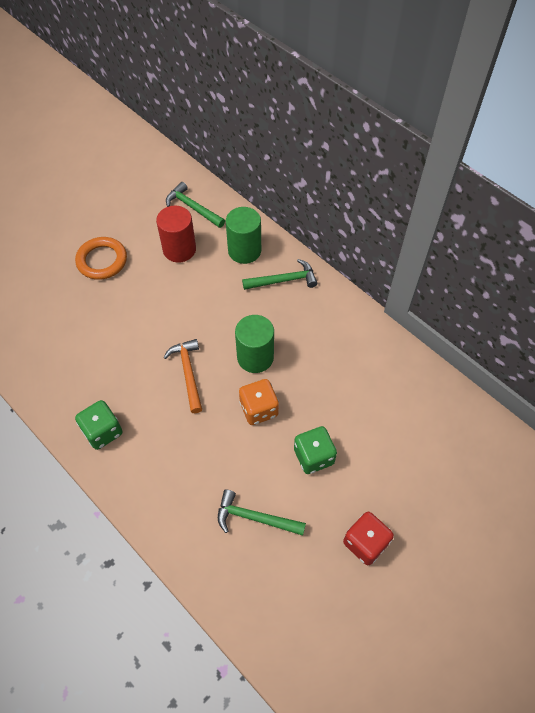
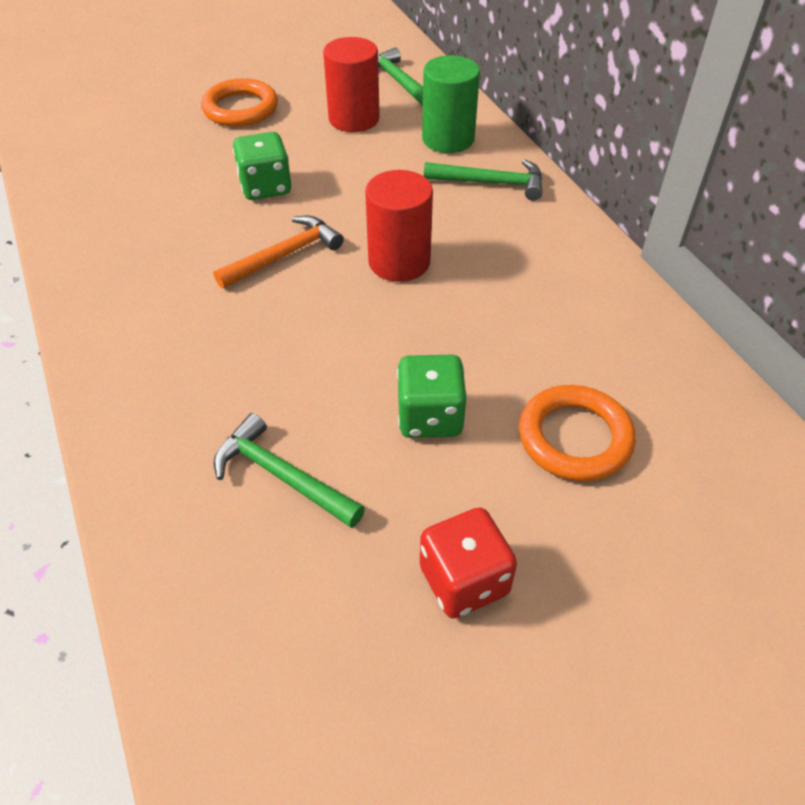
camera: 20 degrees right, 10 degrees down
(102, 431) = (116, 292): green dice -> green dice (265, 187)
(188, 372) = (285, 255): orange hammer -> orange hammer turned 45 degrees clockwise
(255, 357) = (399, 262): green cylinder -> red cylinder
(259, 409) = (370, 327): orange dice -> none
(388, 444) = (574, 438): none -> orange ring

